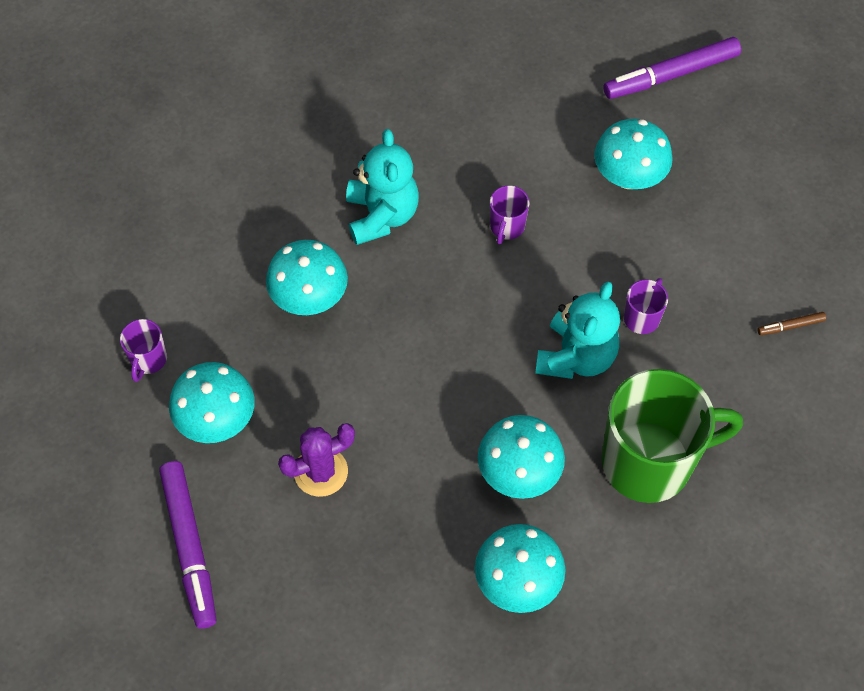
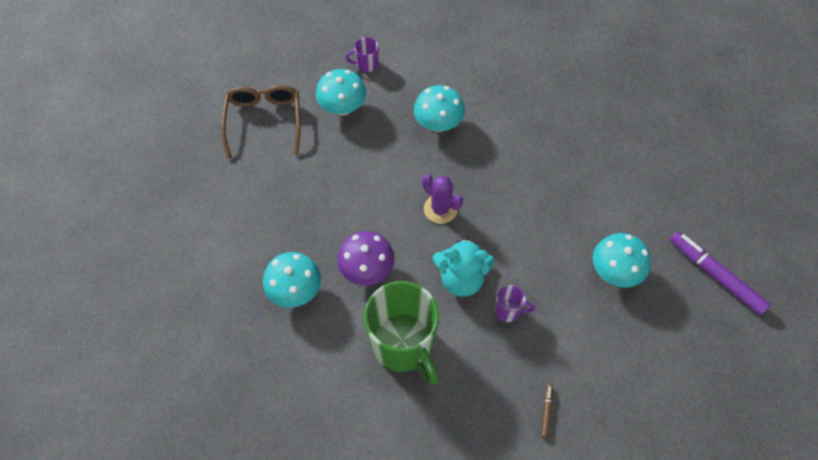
camera: 70 degrees right, 0 degrees up
(190, 547) = (264, 122): purple marker -> brown glasses
(321, 472) = (330, 166): purple cactus -> purple cactus (440, 209)
(382, 215) = (511, 141): turquoise teddy bear -> none
(507, 227) = (537, 210): purple mug -> none
(519, 473) = (367, 270): turquoise mushroom -> purple mushroom
(790, 326) = (546, 411): brown marker -> brown marker turned 45 degrees clockwise

